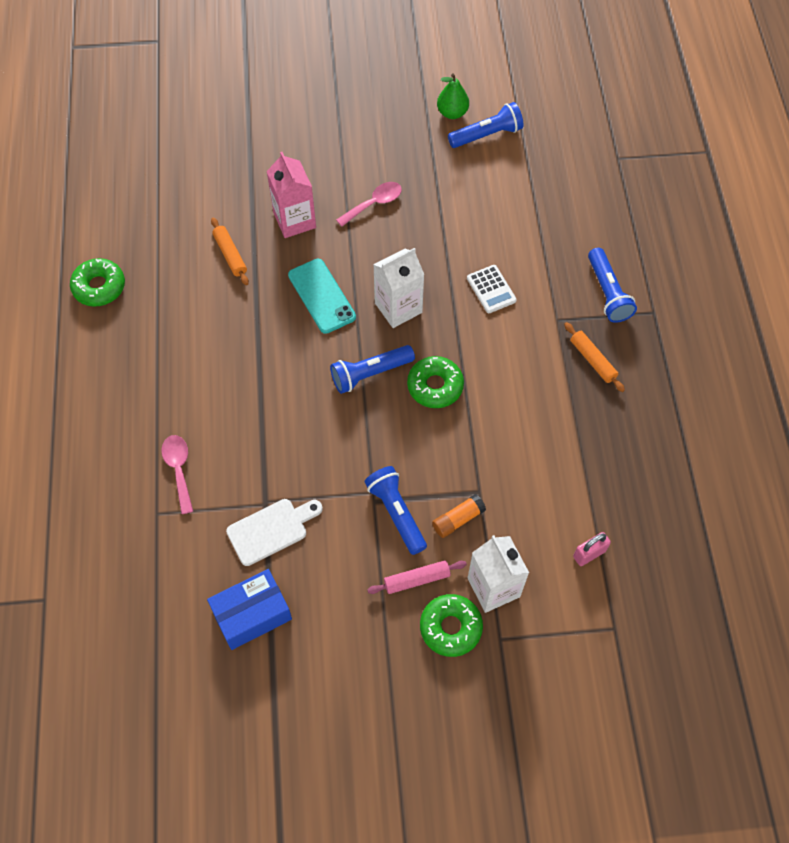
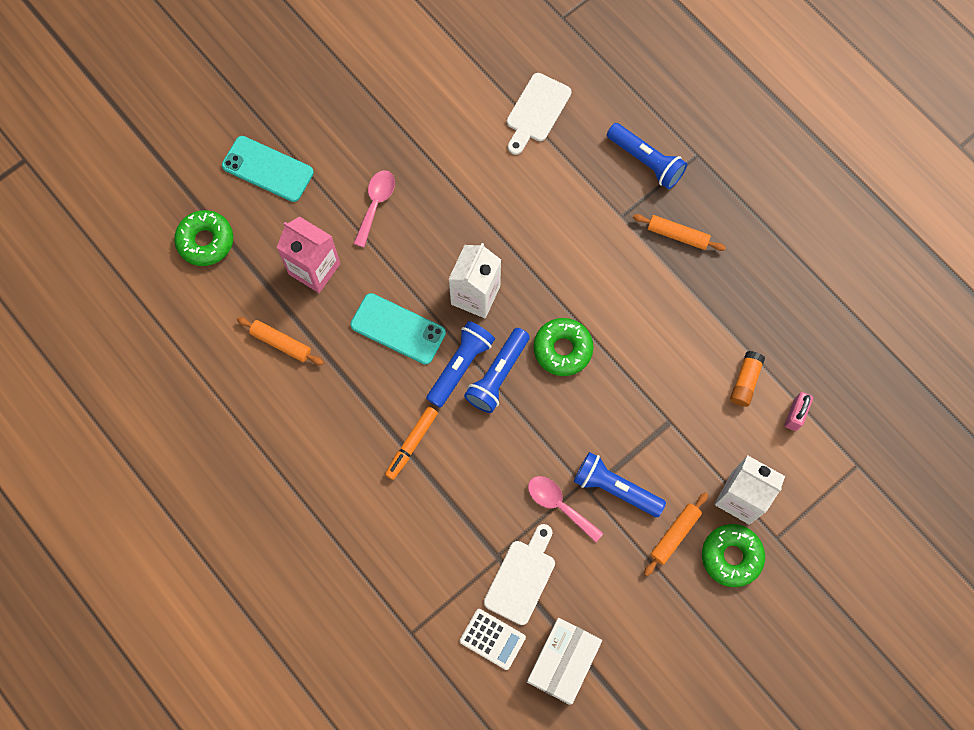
camera: 35 degrees left, 10 degrees up
(99, 287) = (181, 457): green donut -> green donut (205, 241)
(179, 469) = (398, 580): pink spoon -> pink spoon (559, 505)
(252, 614) = (562, 662): blue box -> white box
(266, 381) = (411, 444): none -> orange marker
(316, 137) = (268, 169): none -> turquoise phone
(417, 579) = (675, 535): pink rolling pin -> orange rolling pin
(452, 113) = (378, 62): green pear -> none
(458, 519) = (670, 458): orange glue stick -> orange glue stick (745, 381)
(487, 135) = (427, 66): blue flashlight -> blue flashlight (460, 366)
(491, 289) = (544, 223): white calculator -> white calculator (492, 639)
(546, 210) = (536, 111): none -> white cutting board

